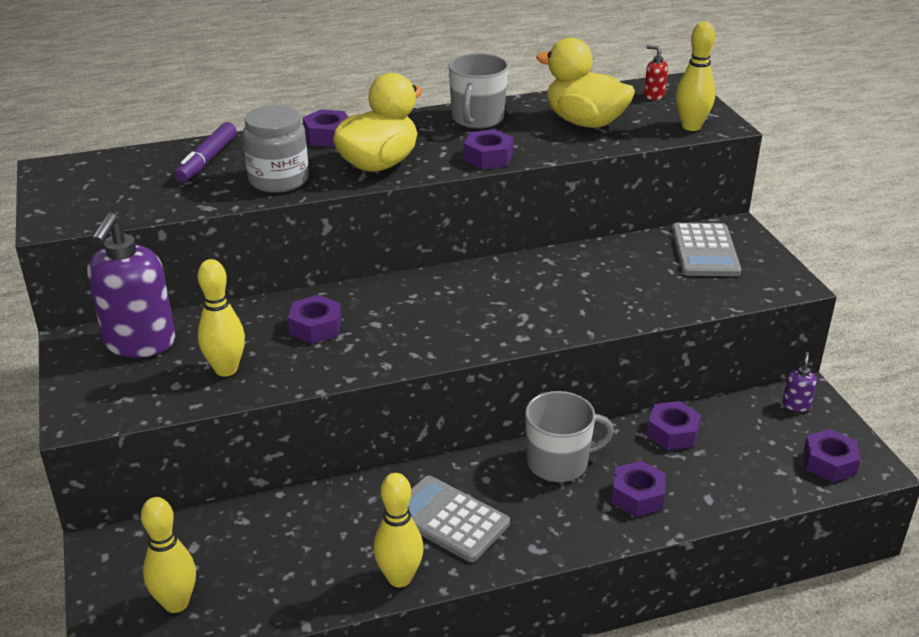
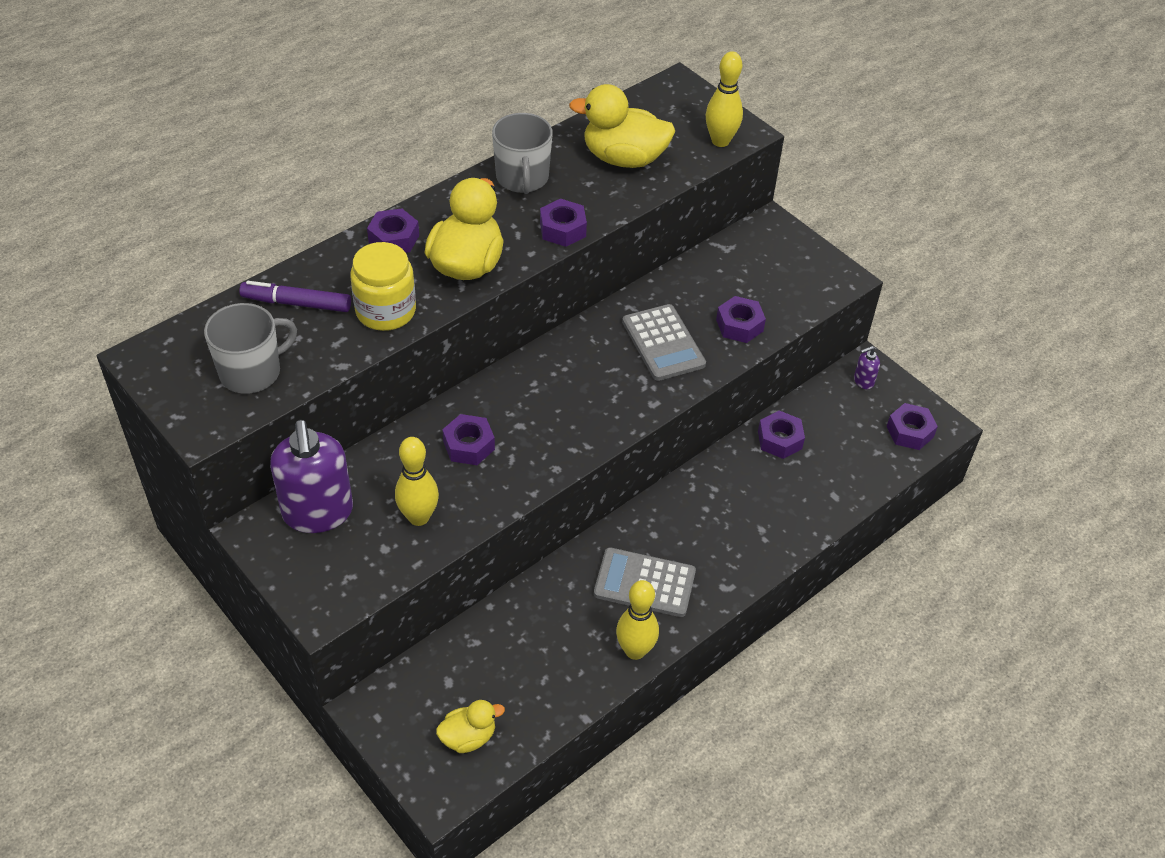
camera: 25 degrees left, 15 degrees up
(176, 603) = (468, 737): yellow bowling pin -> yellow duck
(207, 160) = (296, 303): purple marker -> purple marker turned 105 degrees clockwise
(279, 180) = (386, 311): grey jar -> yellow jar
(559, 462) = (704, 499): grey mug -> grey mug (252, 372)
(637, 496) = (780, 511): purple nut -> purple nut (739, 325)
(653, 96) = (667, 105): red soap dispenser -> none
(704, 251) = (757, 259): grey calculator -> grey calculator (663, 343)
(796, 405) = (863, 381): purple soap dispenser -> purple soap dispenser turned 105 degrees counterclockwise

